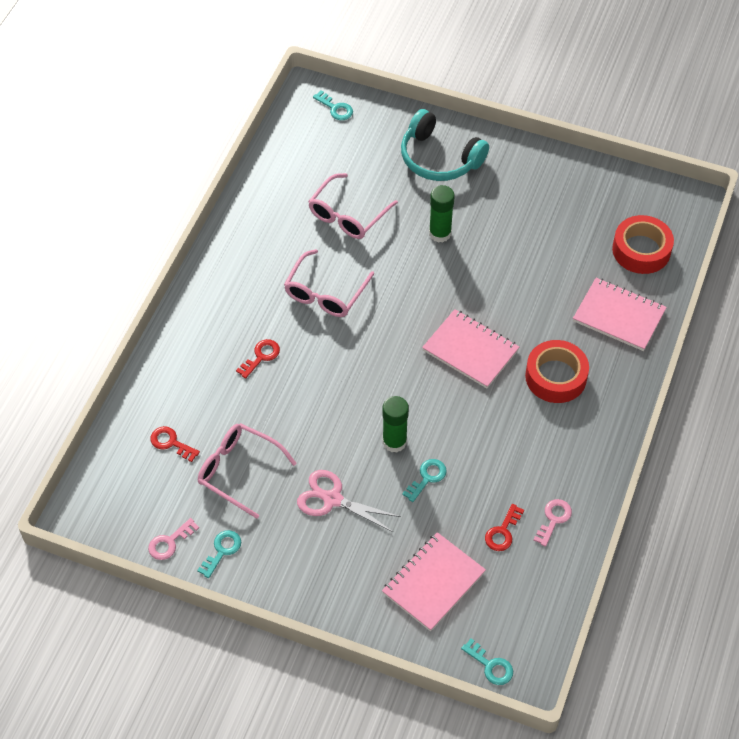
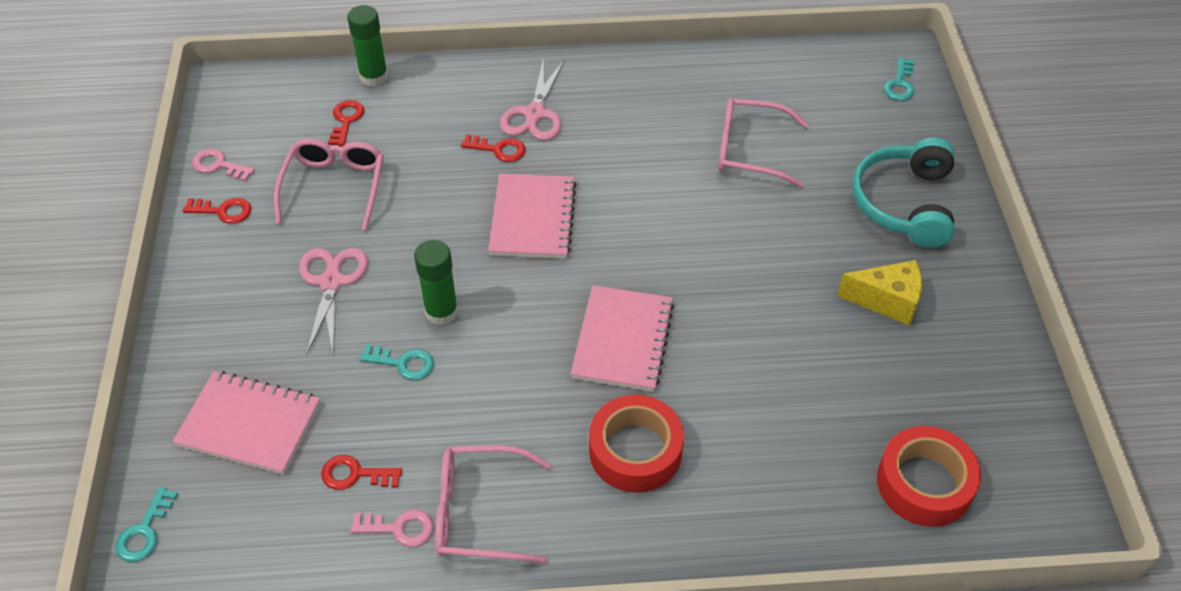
camera: 65 degrees right, 5 degrees down
(222, 551) = (223, 211): turquoise key -> red key
(237, 322) = (535, 113): none -> pink scissors
(325, 293) = (622, 171): pink glasses -> pink glasses (479, 512)
(440, 233) = (786, 245): green glue stick -> green glue stick (374, 77)
(509, 205) = (887, 301): none -> yellow cheese
(619, 316) = (787, 494): pink notebook -> pink notebook (533, 218)

